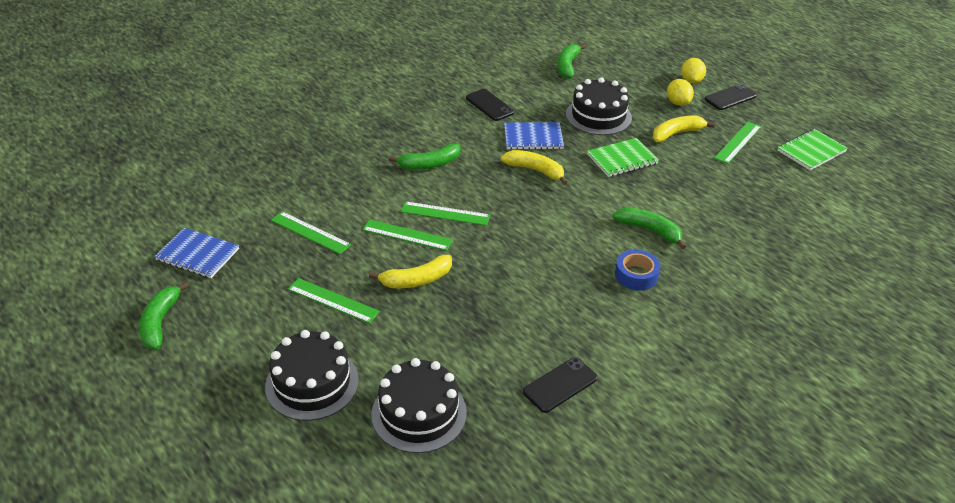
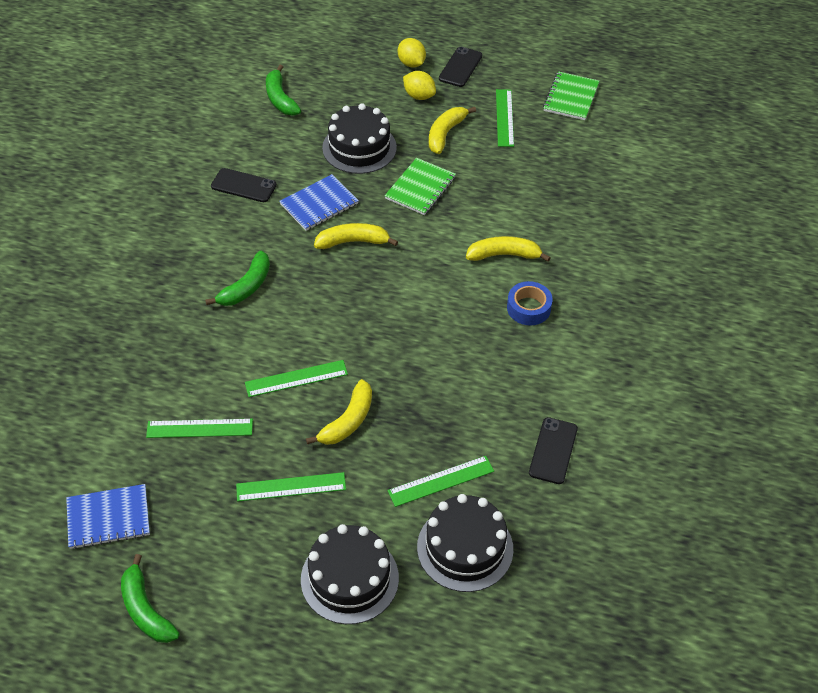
camera: 35 degrees left, 10 degrees up
(445, 213) = (311, 335): green ruler -> green ruler (441, 481)
(650, 230) = (504, 255): green banana -> yellow banana

